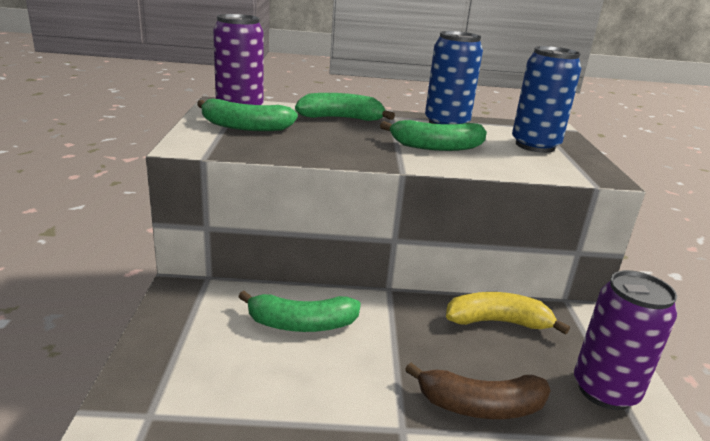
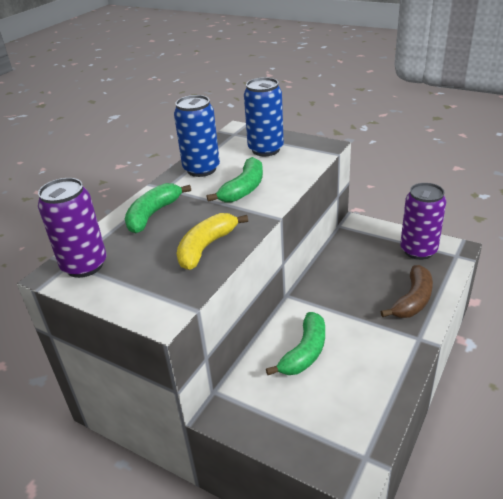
camera: 55 degrees left, 10 degrees up
(245, 127) = (136, 272): green banana -> none
(497, 322) = (346, 262): yellow banana -> yellow banana (206, 247)

